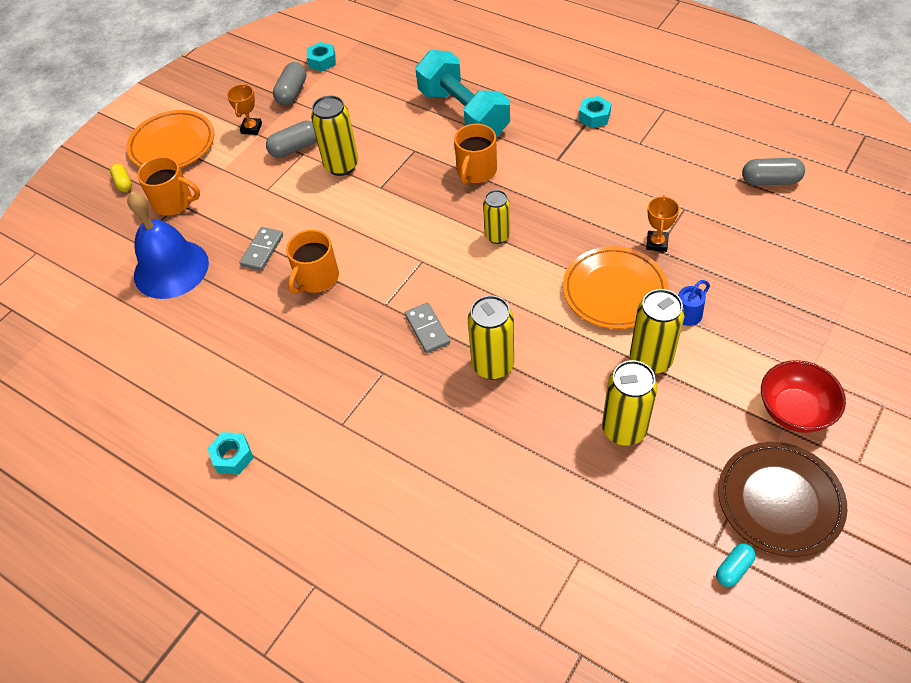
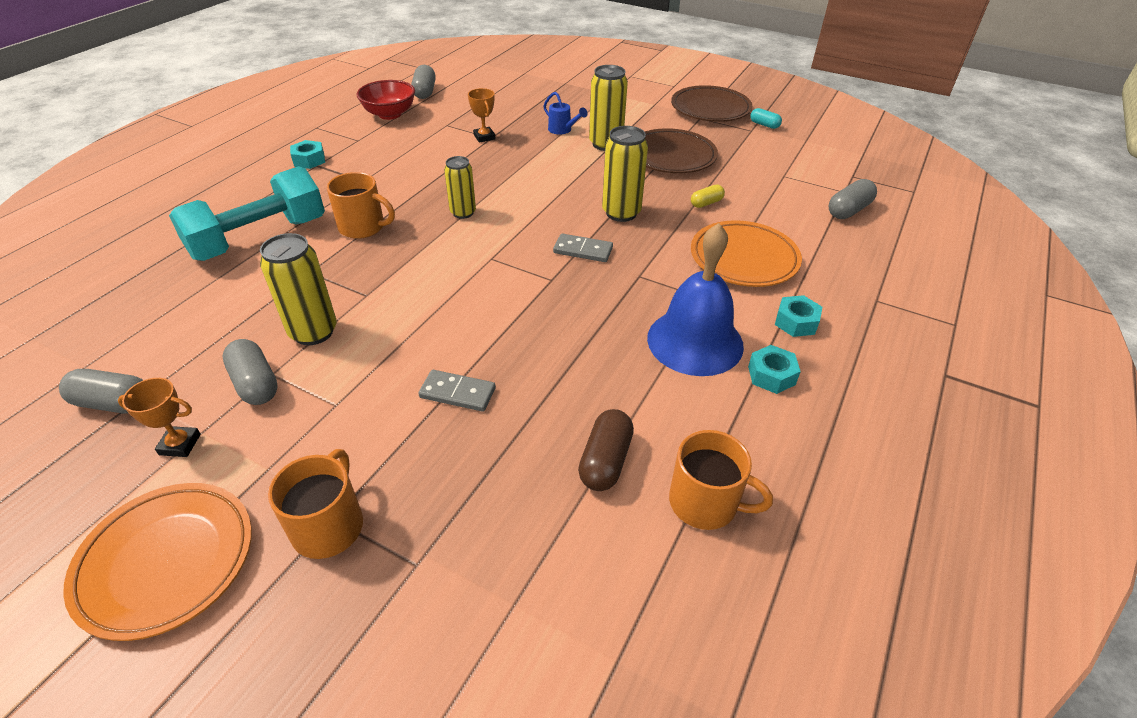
camera: 100 degrees left, 10 degrees down
(123, 183) = (247, 630): yellow capsule -> yellow capsule (706, 203)
(171, 269) = (482, 497): blue bell -> blue bell (695, 341)
(179, 334) = (605, 461): none -> brown capsule
(316, 278) = (511, 336): orange mug -> orange mug (705, 503)
(322, 61) = (54, 375): turquoise nut -> turquoise nut (796, 322)
(427, 329) = (583, 250): grey domino -> grey domino turned 45 degrees clockwise
(490, 616) = (848, 210): none -> grey capsule
(614, 291) = (536, 156): orange plate -> orange plate (743, 259)
(624, 429) = (671, 156): yellow can -> brown plate
(657, 243) = (484, 137): orange trophy -> orange trophy turned 60 degrees clockwise
(794, 411) = (640, 99): red bowl -> red bowl (390, 114)

